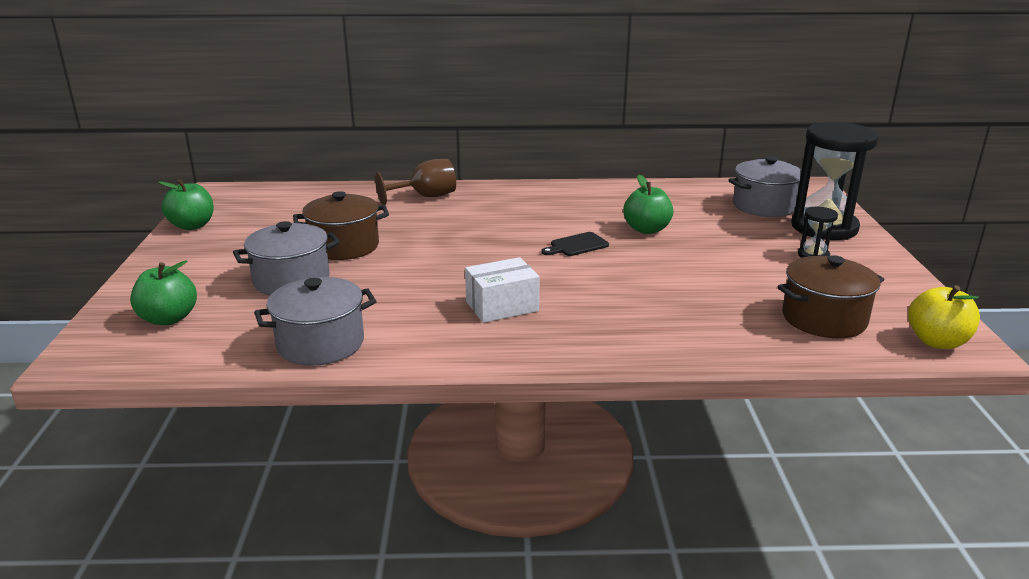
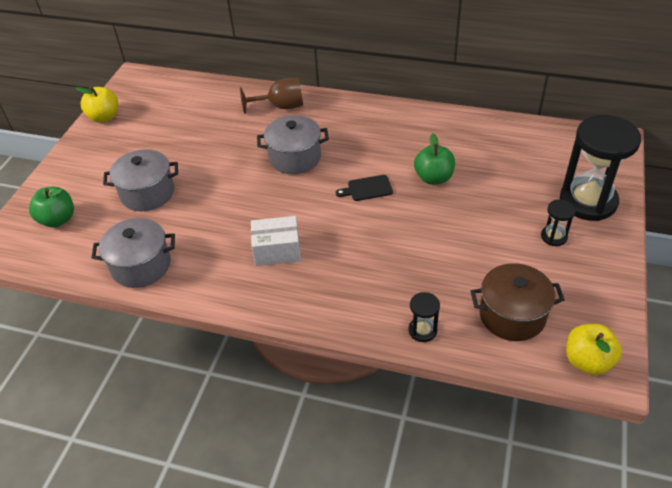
camera: 20 degrees right, 20 degrees up
(192, 226) = (104, 117): green apple -> yellow apple
(344, 246) = (197, 160): brown pot -> none
(734, 346) = (422, 330): none -> black hourglass
(764, 206) = (552, 163): grey pot -> grey pot (295, 157)

